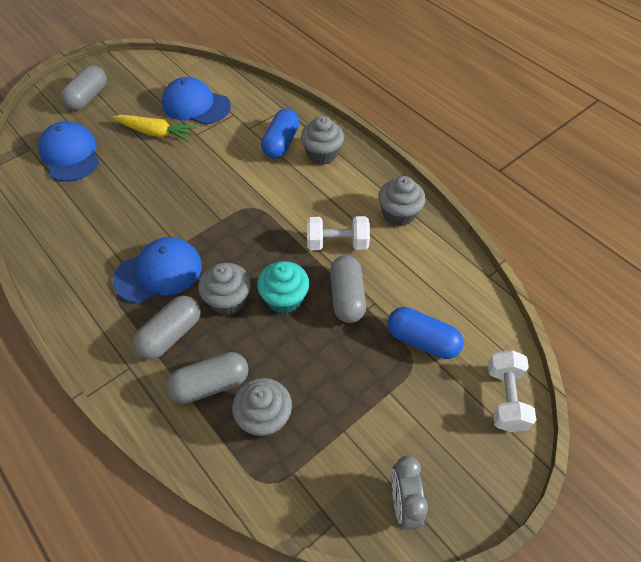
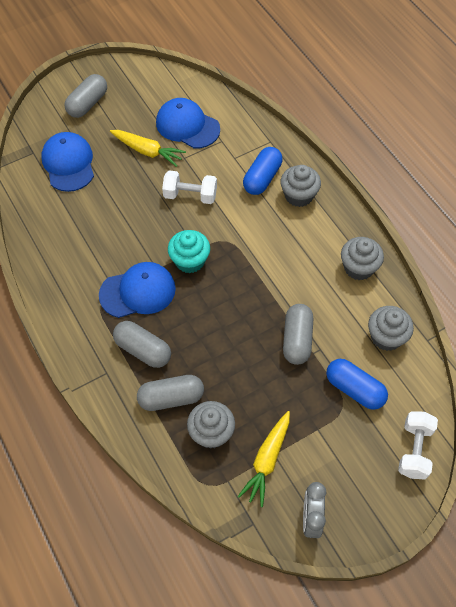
camera: 10 degrees right, 5 degrees up
(171, 335) = (143, 350): grey capsule -> grey capsule turned 75 degrees clockwise
(228, 300) = (194, 326): grey cupcake -> grey cupcake (386, 337)
(284, 299) = (242, 333): turquoise cupcake -> turquoise cupcake (190, 261)
(337, 243) = (297, 288): white dumbbell -> white dumbbell (190, 195)
(337, 440) = (267, 460): none -> yellow carrot

